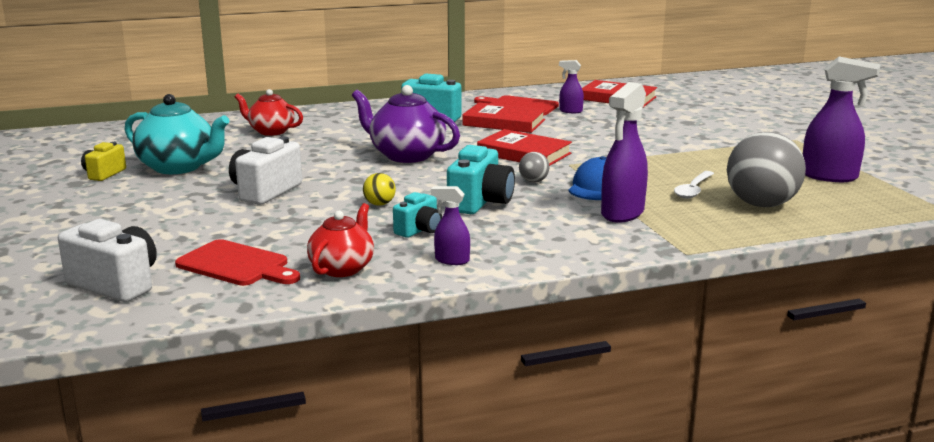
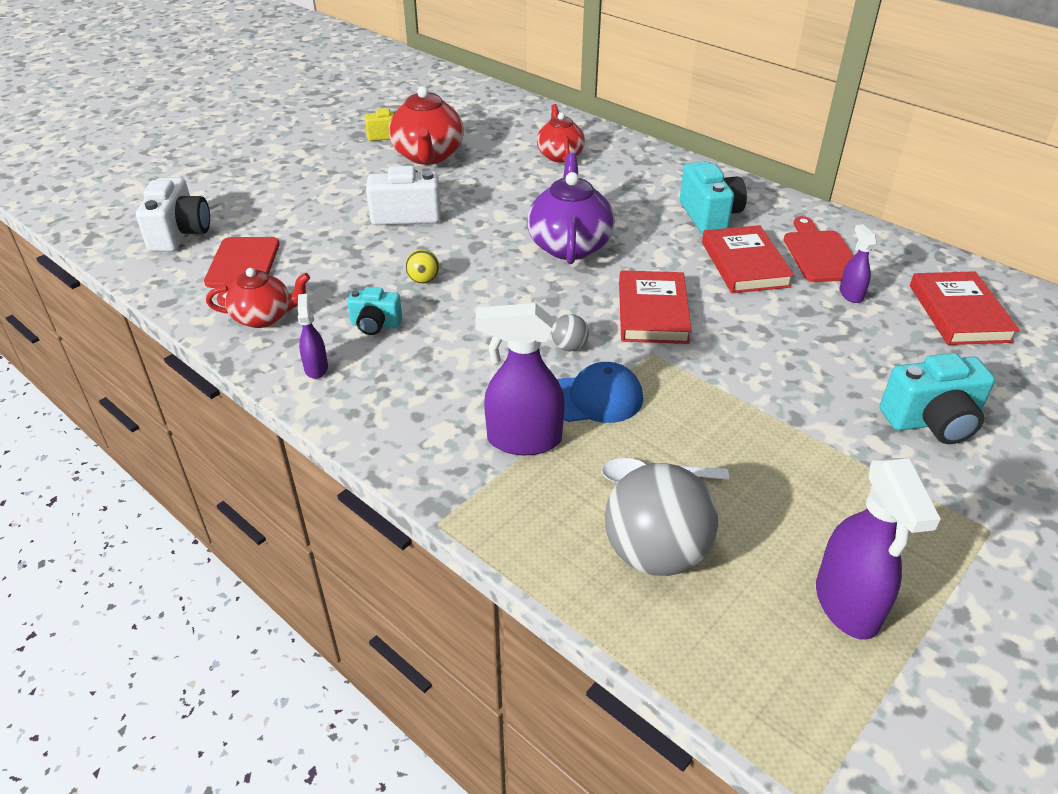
camera: 60 degrees right, 20 degrees up
(179, 167) = (428, 156): turquoise teapot -> red teapot
(480, 203) = (475, 334): turquoise camera -> turquoise camera (931, 422)

